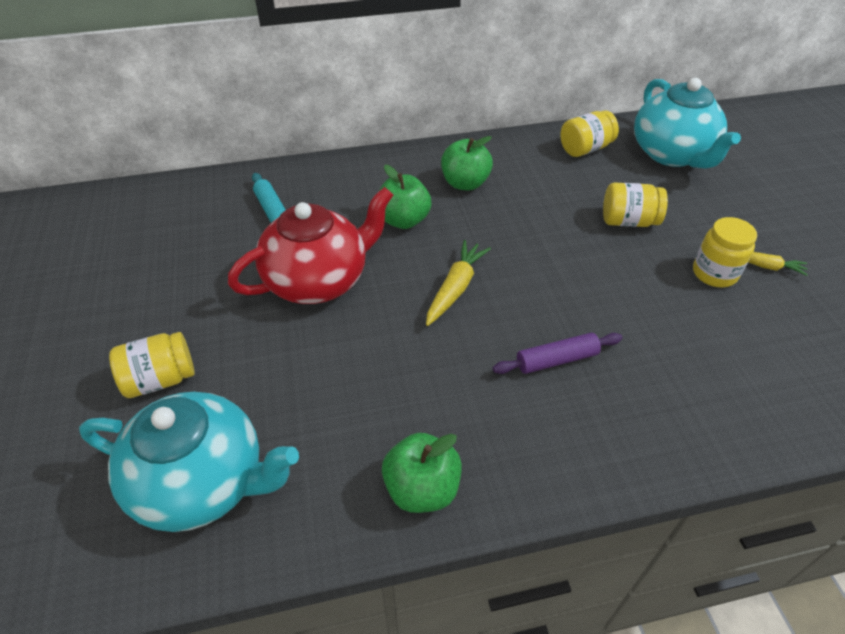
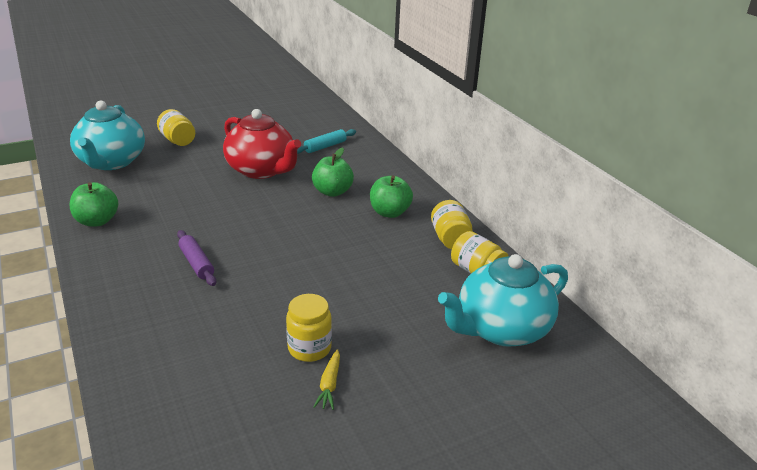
camera: 75 degrees right, 15 degrees down
(455, 288) = (264, 218): yellow carrot -> none
(628, 221) = (370, 297): yellow jar -> yellow jar (450, 239)

